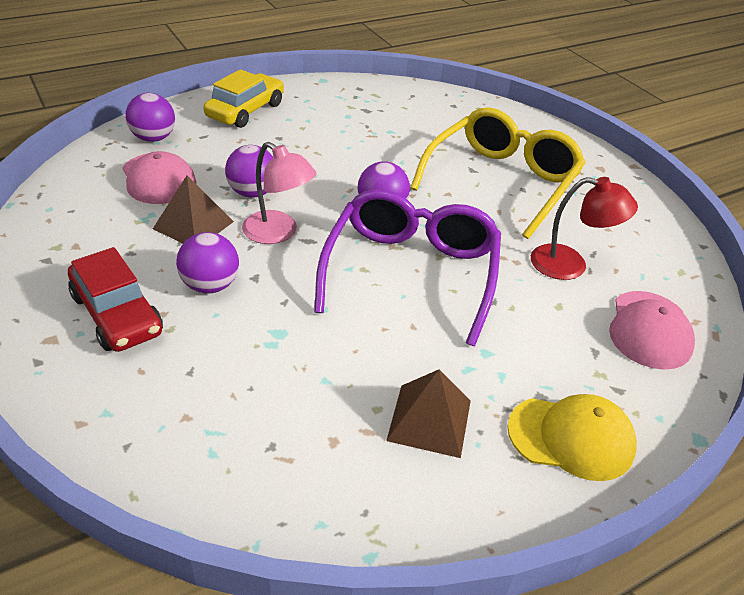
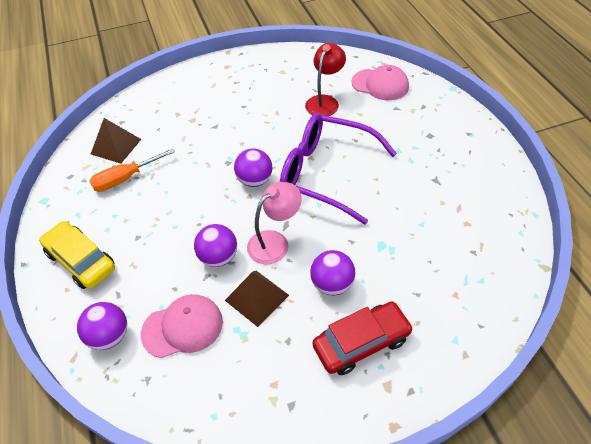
camera: 75 degrees left, 10 degrees up
(362, 119) = (125, 179): none -> orange screwdriver
(429, 420) = (449, 181): brown pyramid -> brown pyramid (116, 146)
(502, 181) = (233, 114): yellow glasses -> none
(571, 437) = (456, 130): yellow cap -> none

